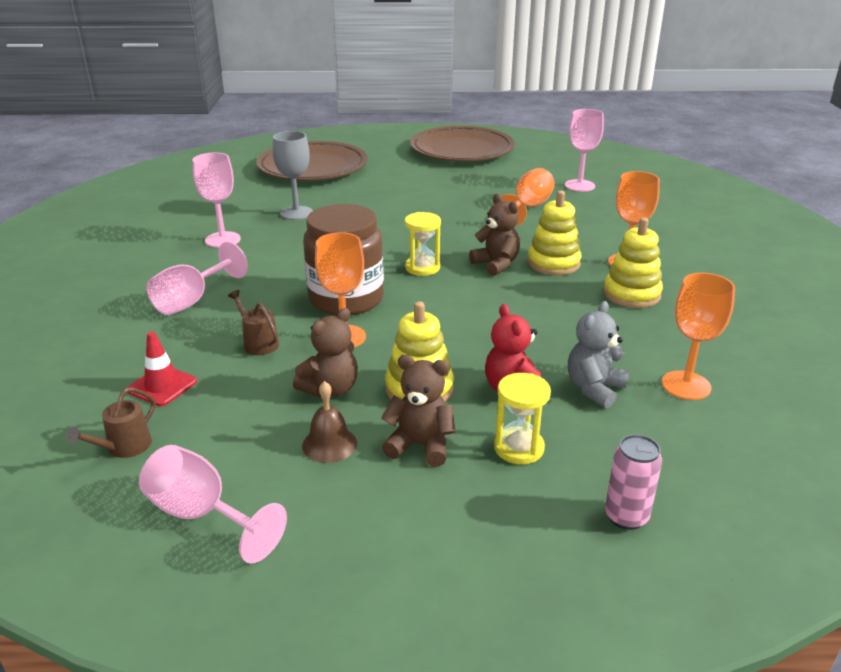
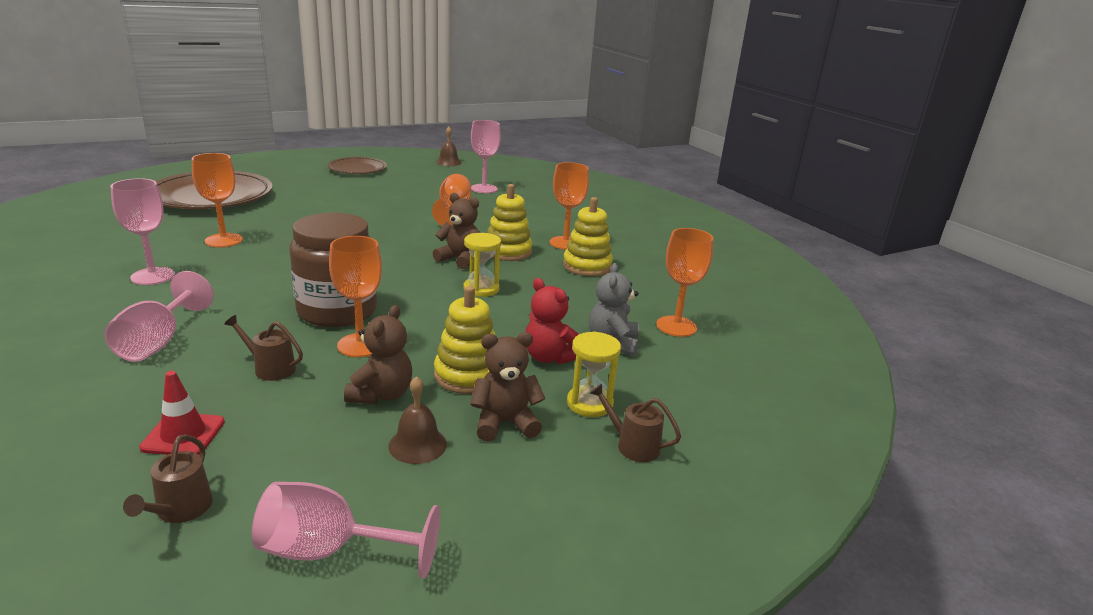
camera: 30 degrees left, 5 degrees down
(296, 213) = (223, 240): grey goblet -> orange goblet
(422, 268) = (393, 272): yellow hourglass -> yellow hourglass (481, 289)
(462, 150) = (357, 169): brown plate -> brown plate, size x0.57
(531, 504) = (633, 445): none -> brown watering can
(562, 150) = (448, 162): none -> brown bell
(626, 517) = (709, 434): pink can -> none

